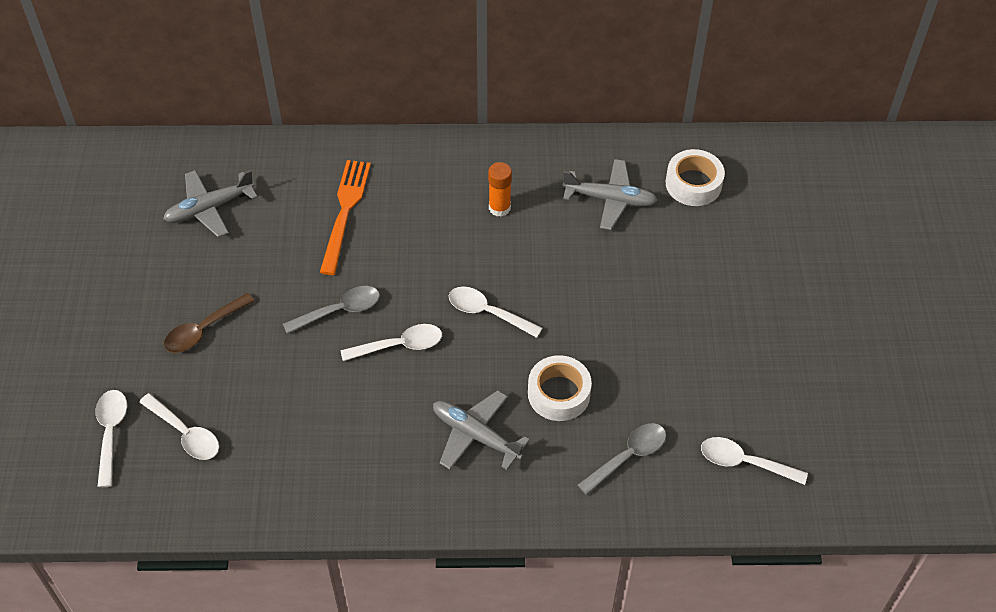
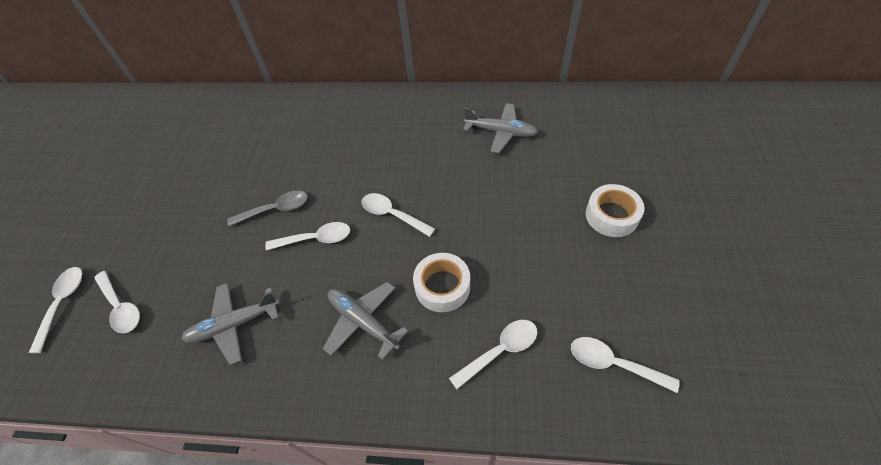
camera: 10 degrees right, 0 degrees up
(203, 330) = (167, 221): brown spoon -> none
(209, 208) = (204, 134): grey plane -> grey plane (234, 325)
(345, 212) = (299, 138): orange fork -> none
(499, 208) = (415, 137): orange glue stick -> none
(628, 456) = (500, 351): grey spoon -> white spoon
(693, 184) = (567, 122): white tape -> white tape (611, 215)

